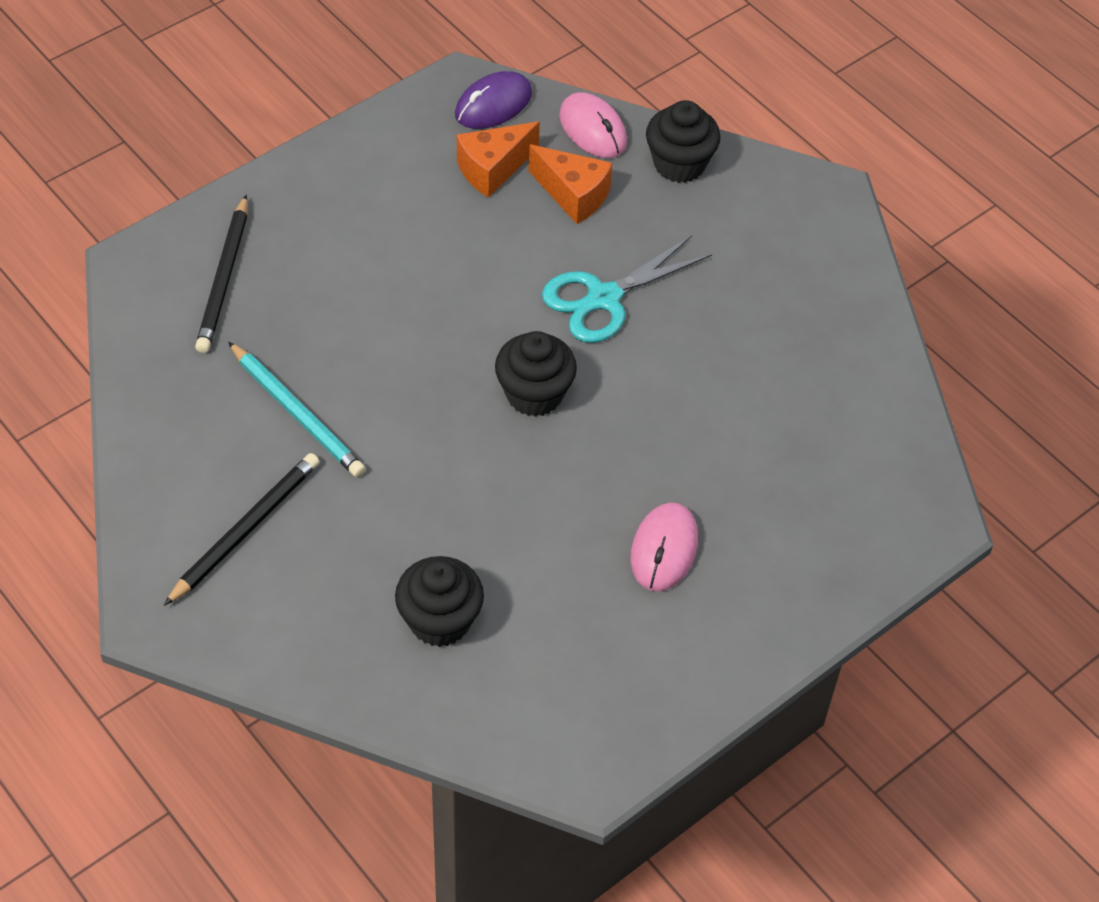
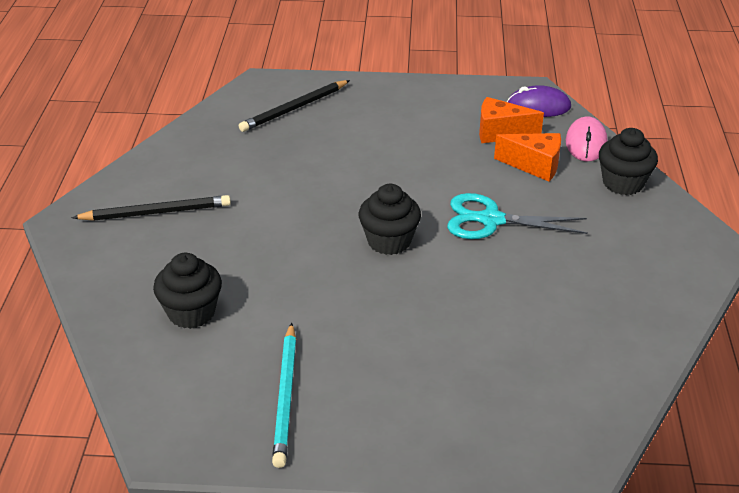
camera: 45 degrees right, 15 degrees down
(297, 413) = (251, 179): turquoise pencil -> turquoise pencil (286, 396)
(573, 195) = (534, 165): orange cheese -> orange cheese turned 60 degrees counterclockwise
(664, 549) = (365, 361): pink mouse -> none

